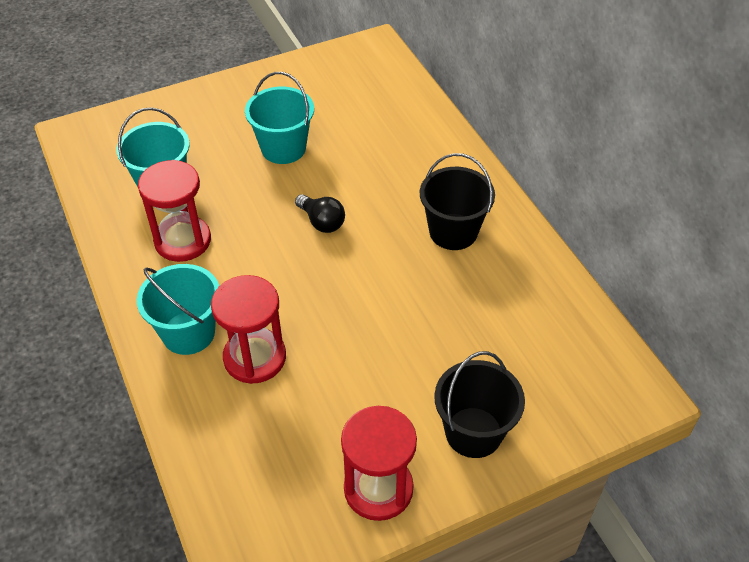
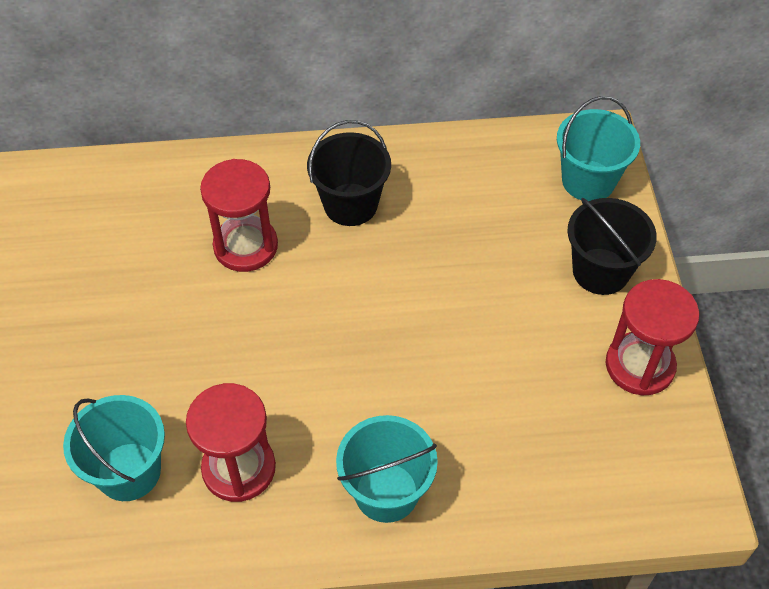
camera: 70 degrees left, 5 degrees up
(255, 357) = (447, 432): red hourglass -> red hourglass (245, 246)
(283, 148) = (137, 322): turquoise bucket -> turquoise bucket (588, 181)
(322, 222) = (279, 317): black light bulb -> none

